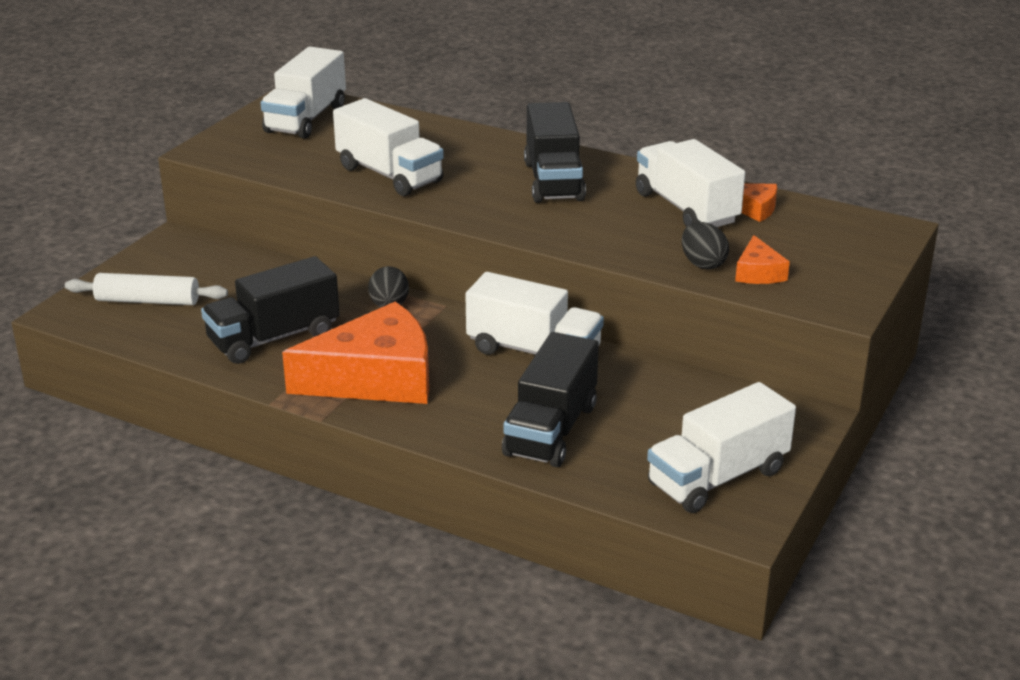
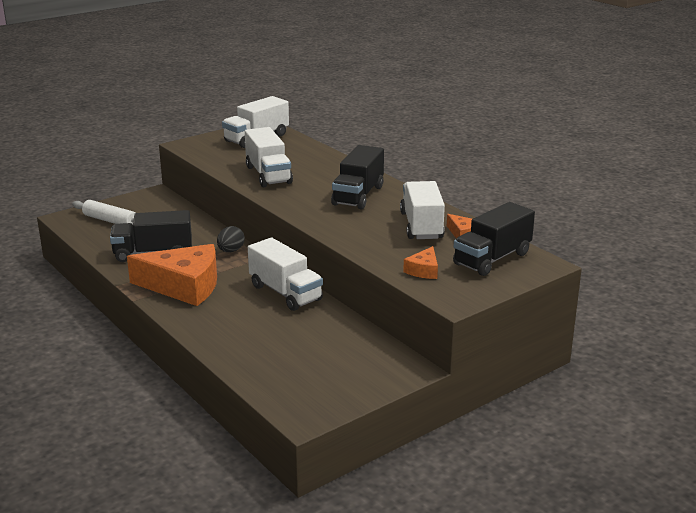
camera: 25 degrees right, 5 degrees down
(551, 430) = (249, 337): black truck -> black truck (492, 259)
(703, 264) = (394, 258): black egg -> none
(717, 477) = (318, 388): white truck -> none

